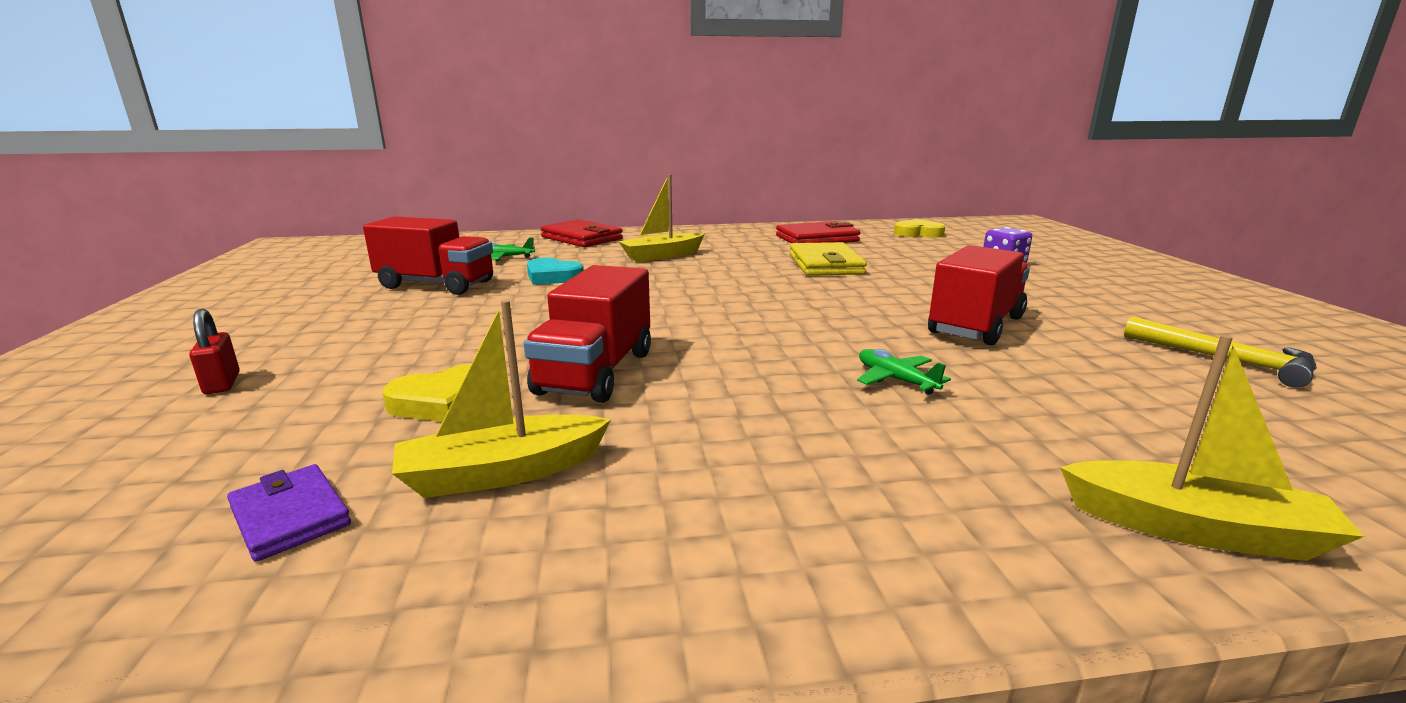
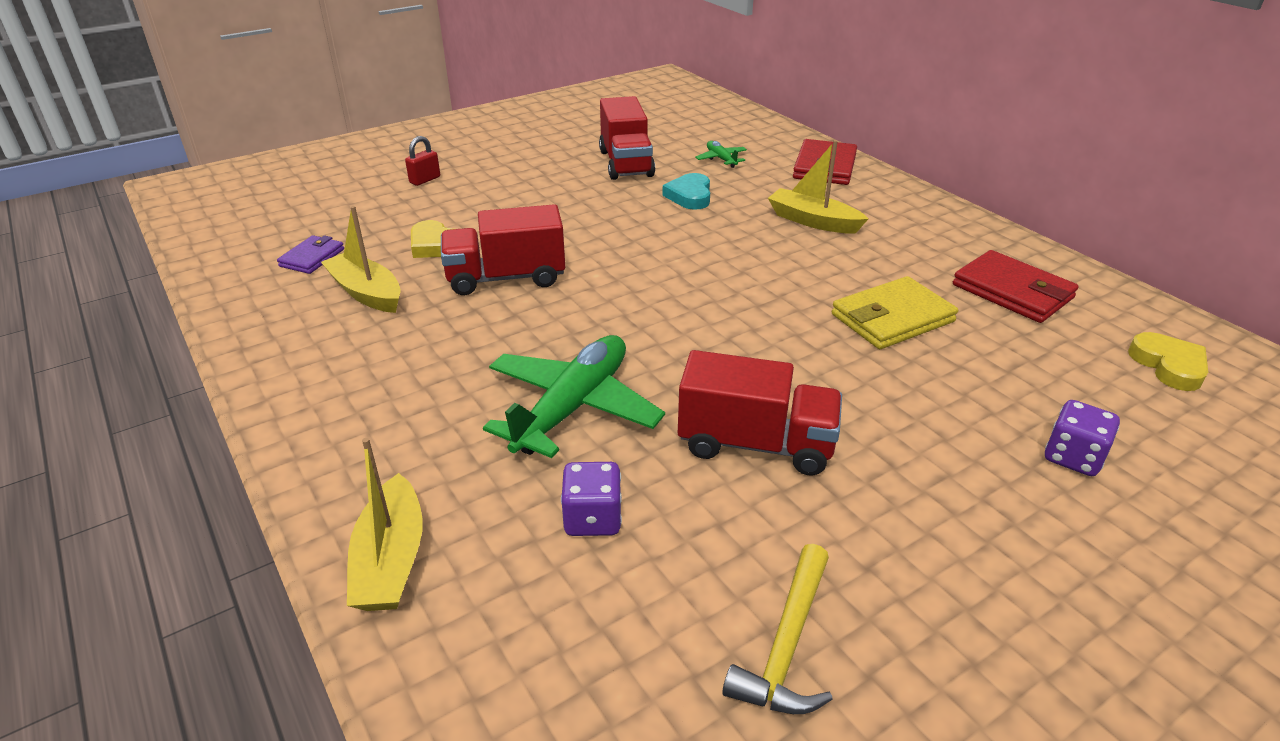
camera: 65 degrees right, 15 degrees up
(896, 380) = (573, 407): green plane -> green plane, size x2.21
(1086, 400) = (593, 518): none -> purple dice

